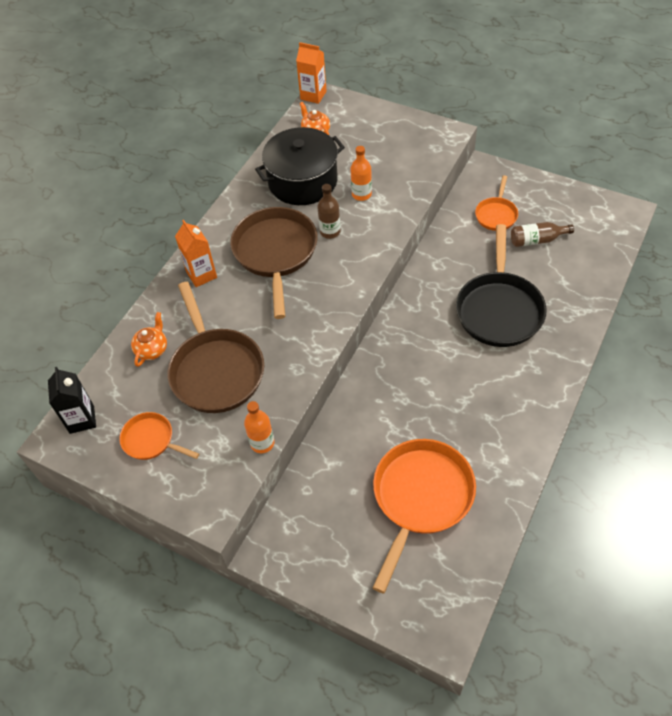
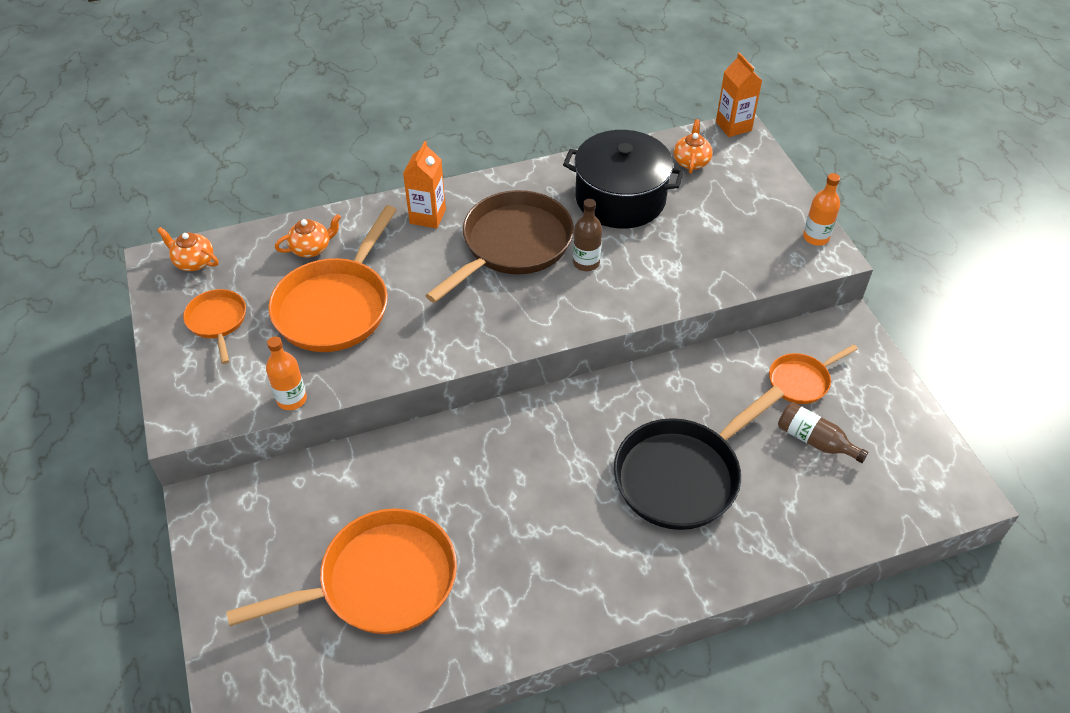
camera: 40 degrees right, 5 degrees down
(82, 419) = (194, 262): black carton -> orange teapot
(215, 370) = (336, 306): brown pan -> orange pan
(361, 194) = (661, 250): orange bottle -> orange bottle (816, 237)

